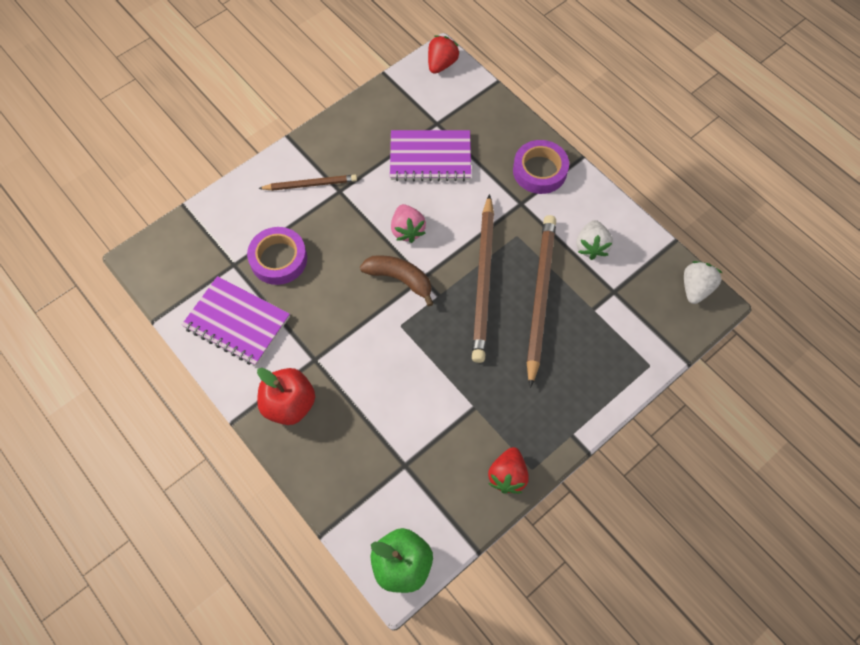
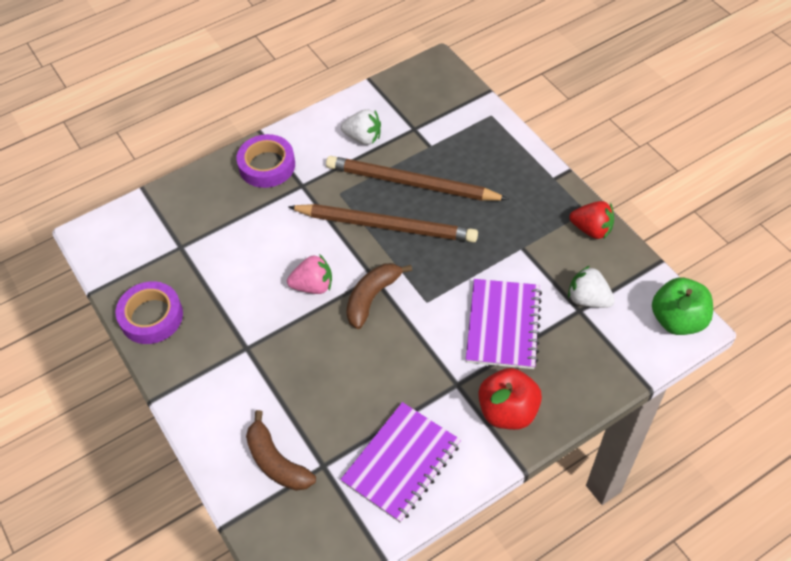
camera: 80 degrees left, 10 degrees down
(236, 231) = (276, 462): none -> brown banana
(278, 259) = (325, 415): purple tape -> purple tape (151, 317)
(310, 184) = (230, 377): brown pencil -> none
(430, 157) = (224, 257): purple notebook -> purple notebook (503, 325)
(441, 64) = (100, 234): red strawberry -> none
(695, 288) = (420, 73): white strawberry -> white strawberry (588, 299)

